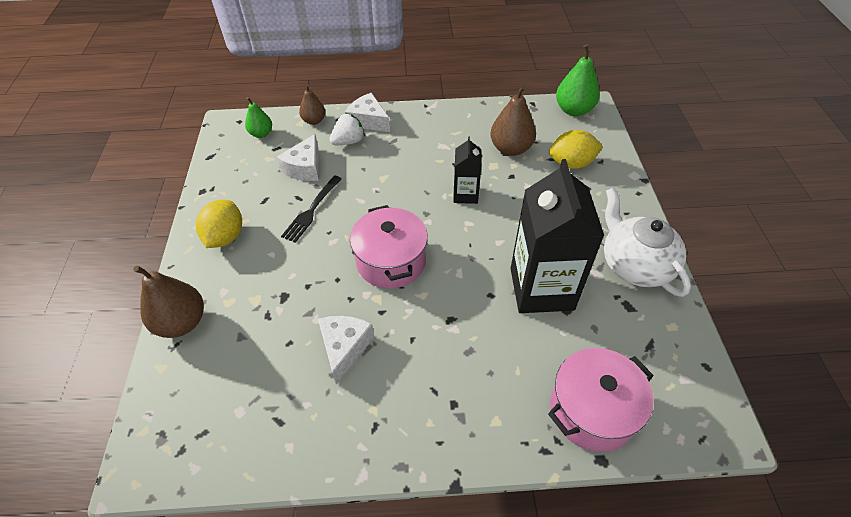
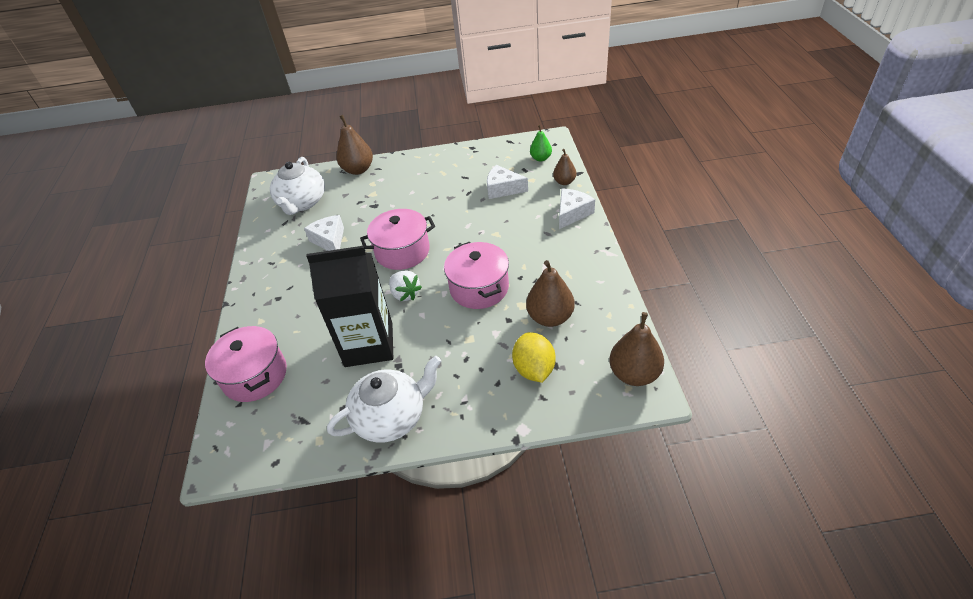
camera: 90 degrees right, 5 degrees down
(225, 237) = (427, 168): yellow lemon -> none
(235, 399) = (302, 203): none -> white teapot
(312, 210) = (455, 202): black fork -> none
(344, 347) = (329, 240): white cheese -> white cheese turned 120 degrees counterclockwise
(348, 141) = (540, 206): white strawberry -> white strawberry (405, 294)
(465, 194) = (479, 288): black carton -> pink pot
(573, 110) = (634, 374): green pear -> brown pear

